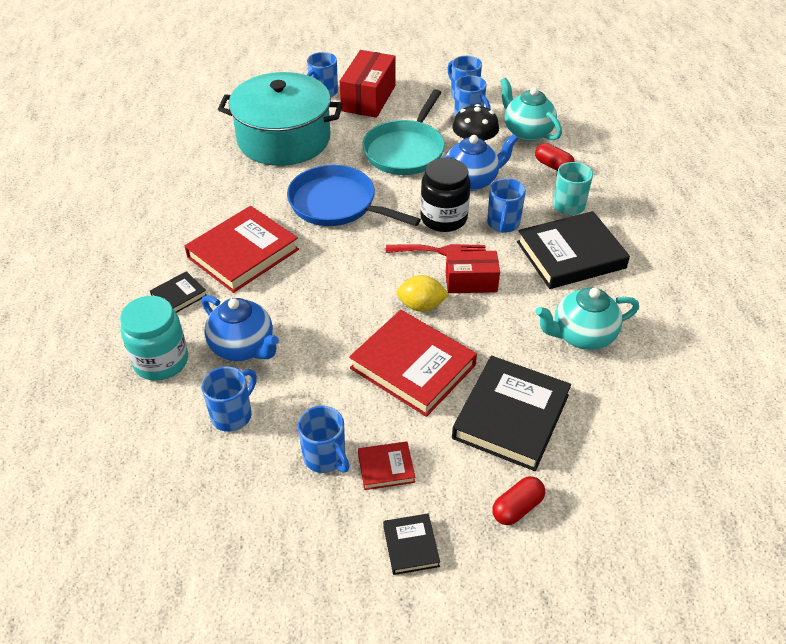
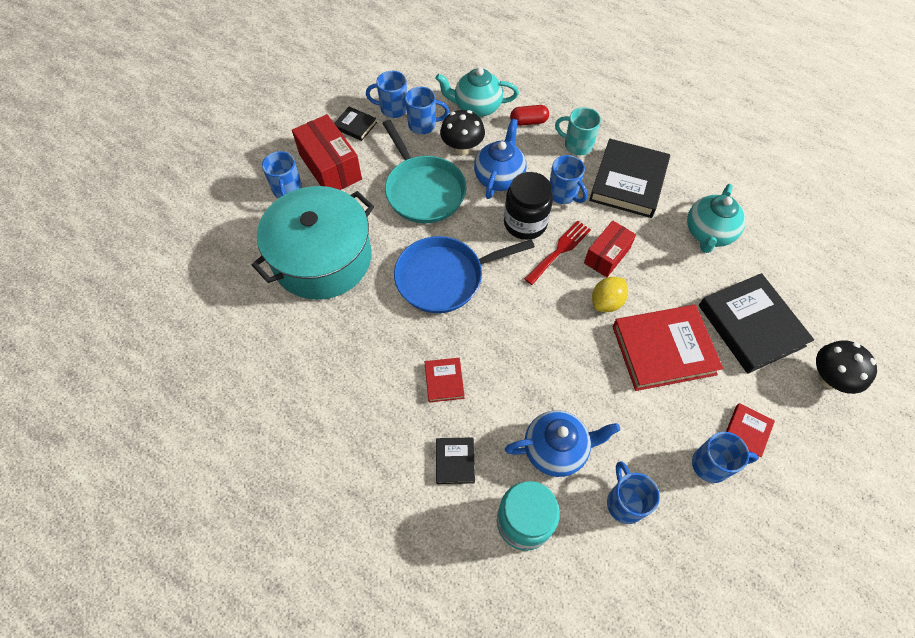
camera: 50 degrees left, 15 degrees up
(243, 253) = (444, 381): red book -> red book, size x0.48
(411, 546) = (823, 463): black book -> black book (355, 125)
(517, 508) = (829, 378): red capsule -> black mushroom

